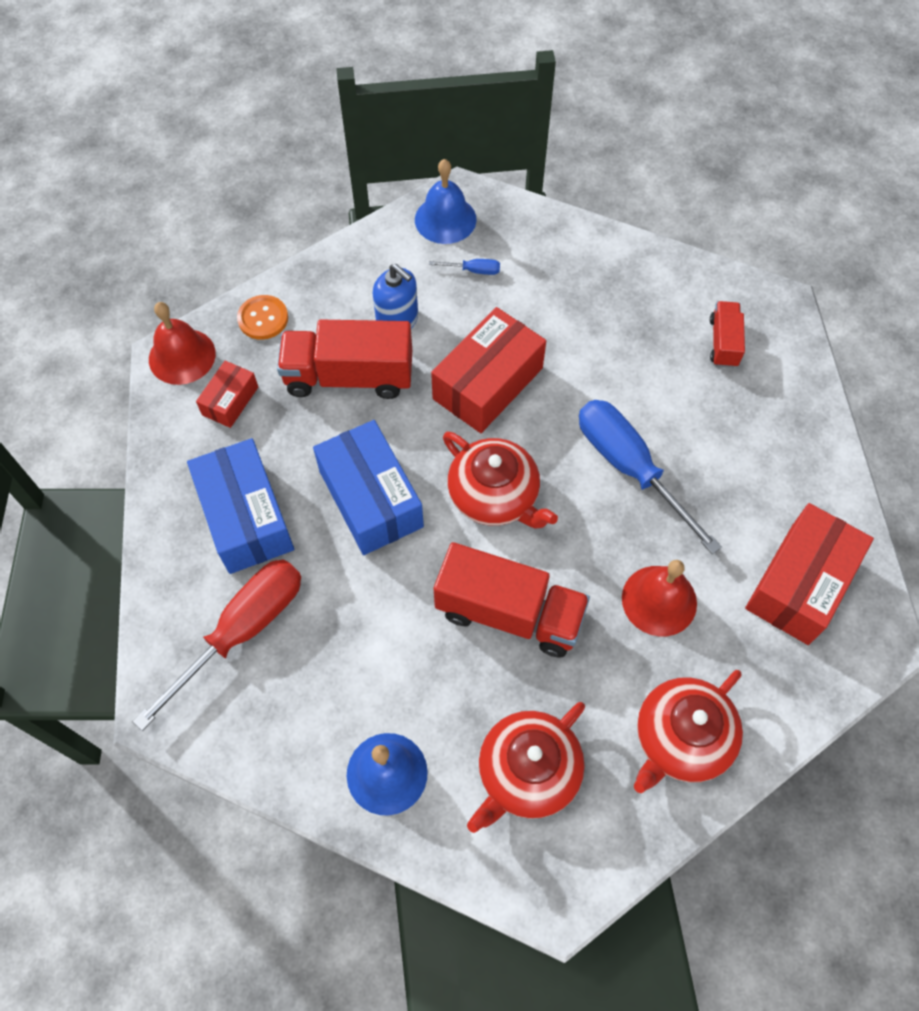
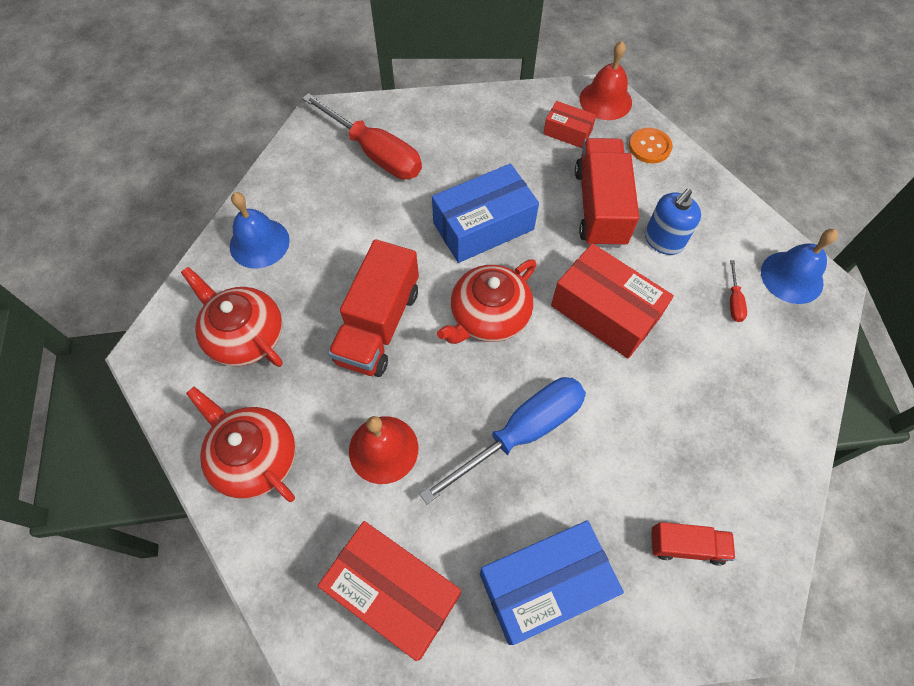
camera: 90 degrees right, 0 degrees up
(246, 517) = (466, 149): blue box -> blue box (544, 585)
(473, 270) = (734, 301): blue screwdriver -> red screwdriver

